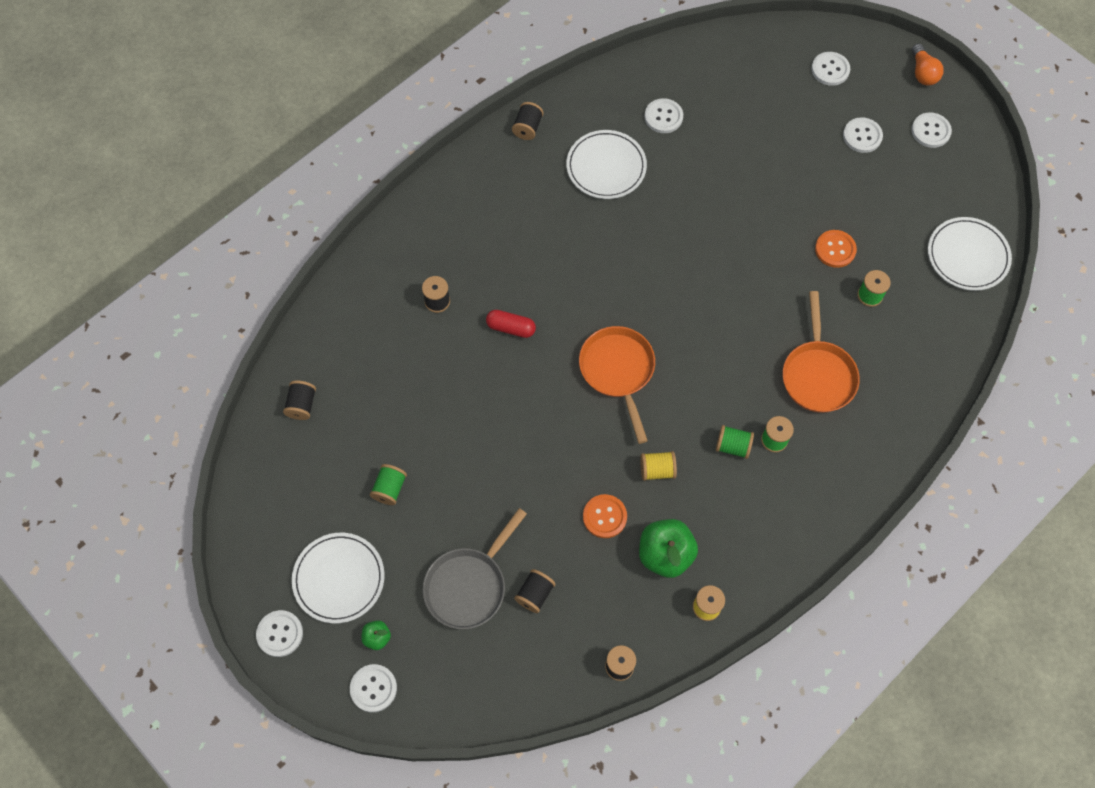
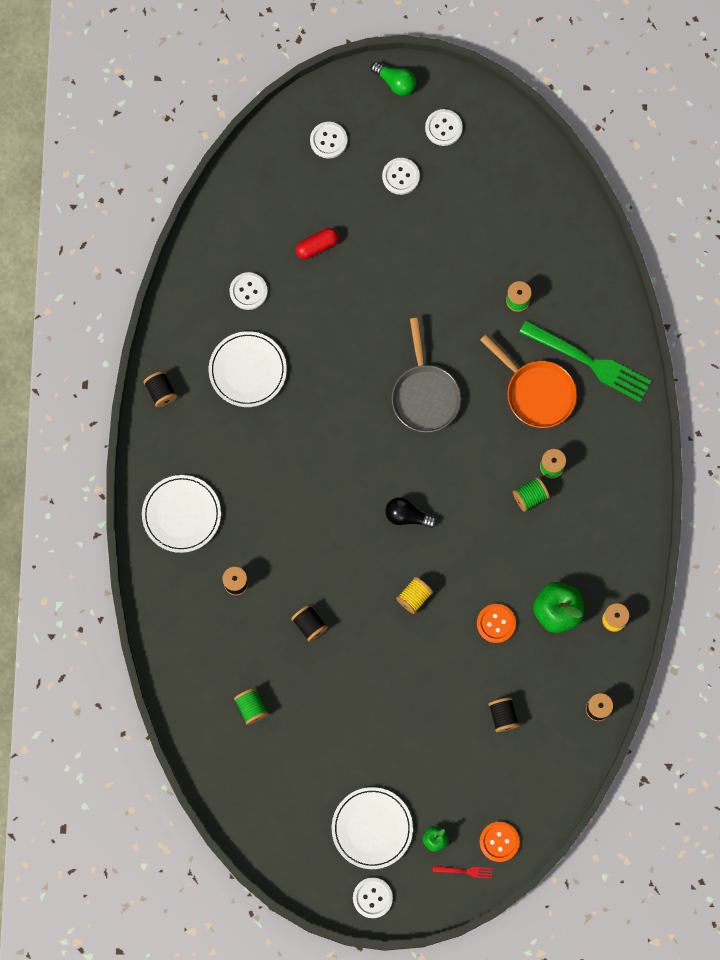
camera: 45 degrees left, 10 degrees up
(302, 405) = (224, 743): black spool -> black spool (309, 624)
(373, 688) = (465, 871): white button -> red fork
(389, 488) = (342, 740): green spool -> green spool (251, 707)
(469, 585) = (457, 751): grey pan -> grey pan (425, 395)
(511, 328) = (305, 554): red capsule -> red capsule (317, 246)
(618, 372) = (407, 516): orange pan -> black light bulb
(657, 470) = (498, 560): yellow spool -> yellow spool (414, 597)
(835, 249) = (463, 286): orange button -> orange button (499, 842)
(886, 391) = (590, 362): none -> green fork
(922, 72) = (395, 82): orange light bulb -> green light bulb
(967, 256) = (554, 208): white plate -> white plate (181, 514)

